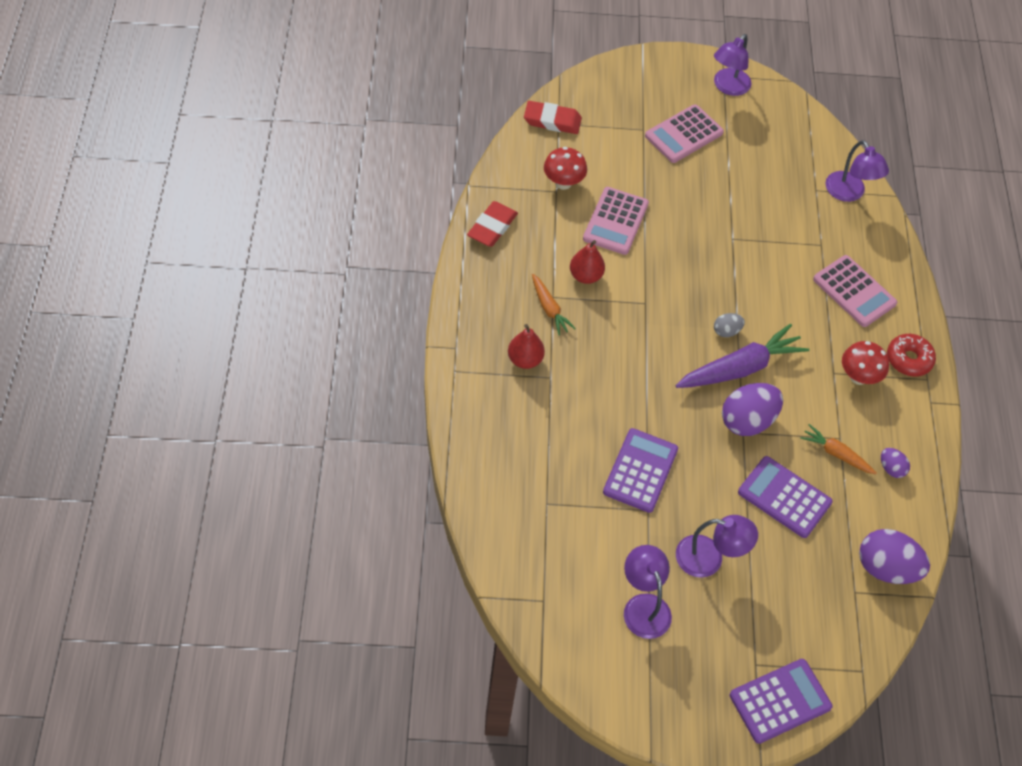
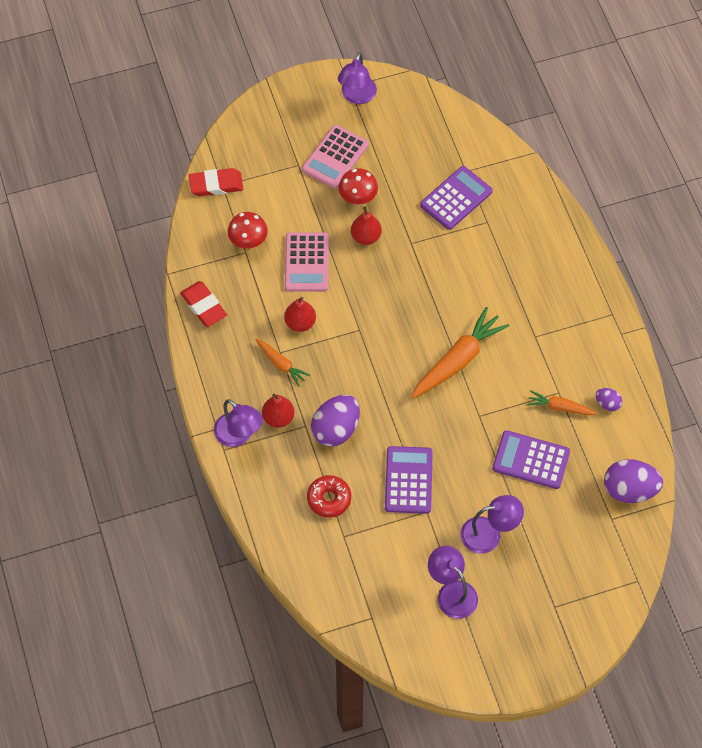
camera: 15 degrees left, 5 degrees up
(492, 227) = (204, 306): red eraser -> red eraser turned 45 degrees counterclockwise
(687, 217) = (366, 237): none -> red pear
(726, 331) = (435, 331): grey egg -> none
(740, 368) = (458, 360): purple carrot -> orange carrot
(747, 421) = (479, 405): purple egg -> purple egg (336, 429)
(780, 701) = (582, 628): purple calculator -> purple calculator (456, 198)
(849, 193) = (495, 164): purple lamp -> purple lamp (239, 435)
(854, 291) = (528, 256): pink calculator -> none
(858, 377) = (556, 332): red mushroom -> red mushroom (358, 198)
(908, 359) = (592, 302): red donut -> red donut (329, 499)

